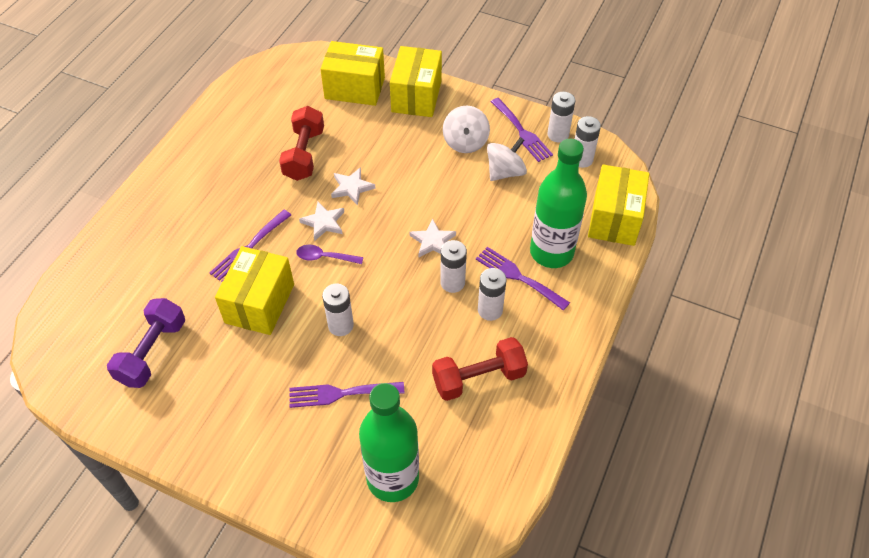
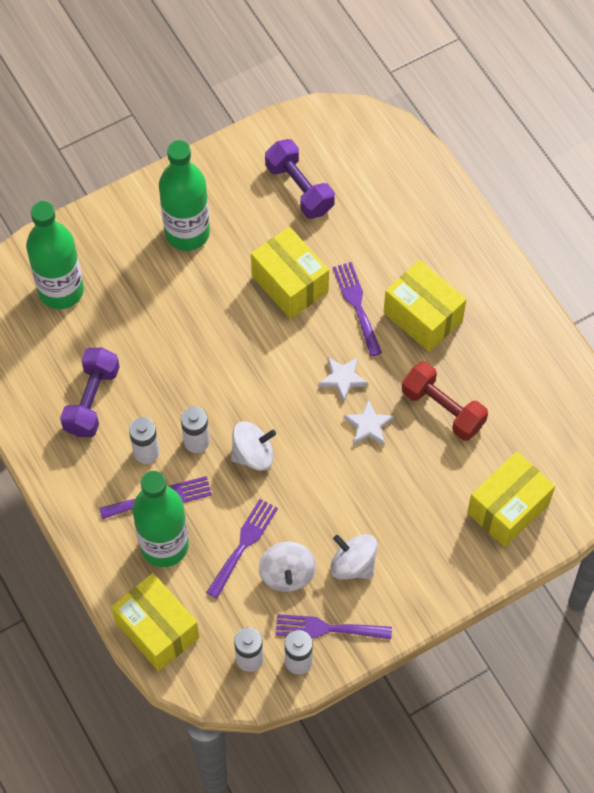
camera: 125 degrees right, 10 degrees up
(257, 412) = (187, 233): none -> green bottle
(325, 257) = (301, 358): purple spoon -> none
(340, 325) = (221, 331): white battery -> none
(340, 393) = (158, 296): purple fork -> purple fork (243, 544)
(416, 96) = (453, 561): yellow box -> yellow box (423, 316)
(432, 241) = (253, 454): white star -> white spinning top
(478, 378) = (92, 400): red dumbbell -> purple dumbbell

